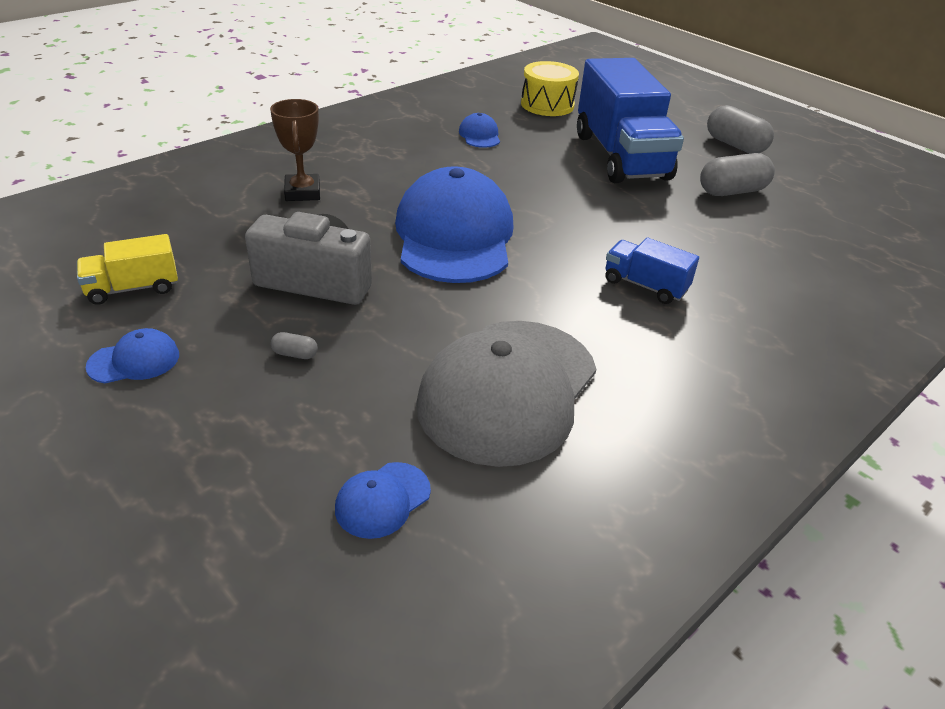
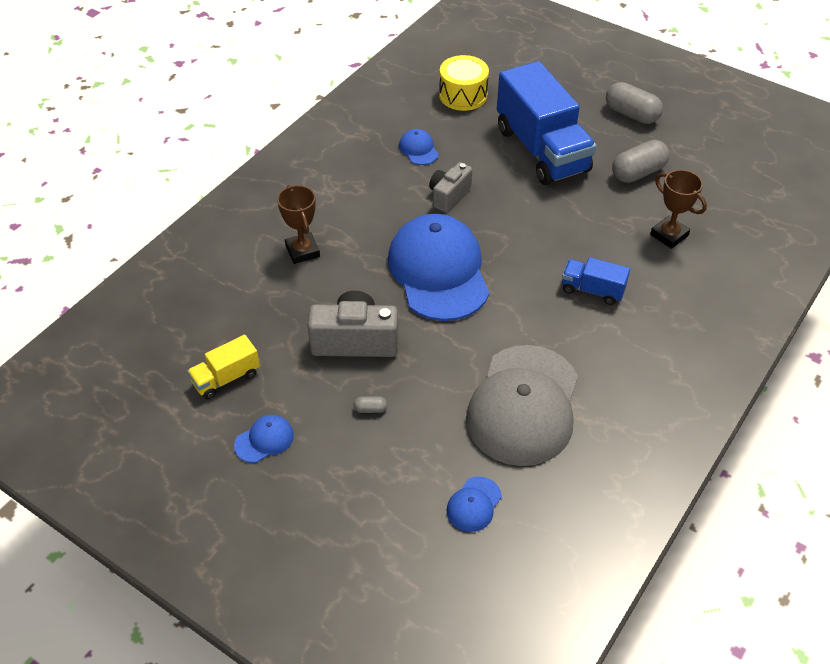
camera: 10 degrees left, 10 degrees up
(497, 175) = (449, 195): none -> grey camera
(760, 251) = (669, 235): none -> brown trophy

